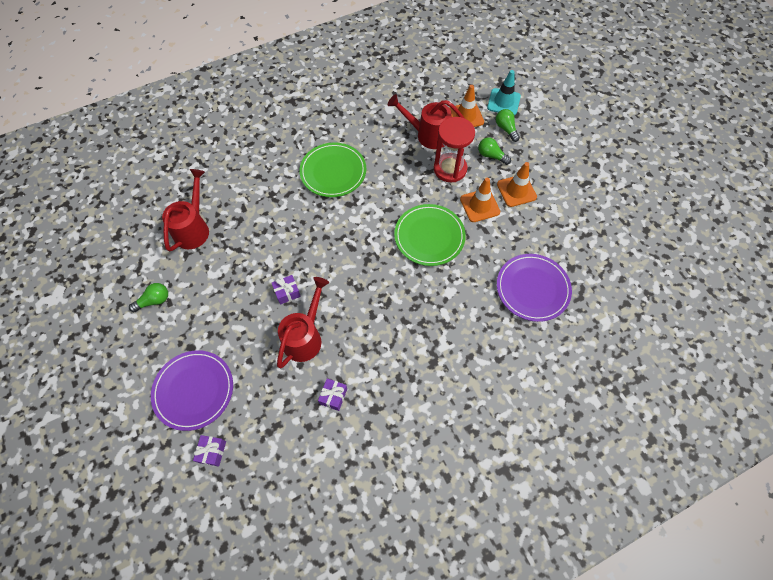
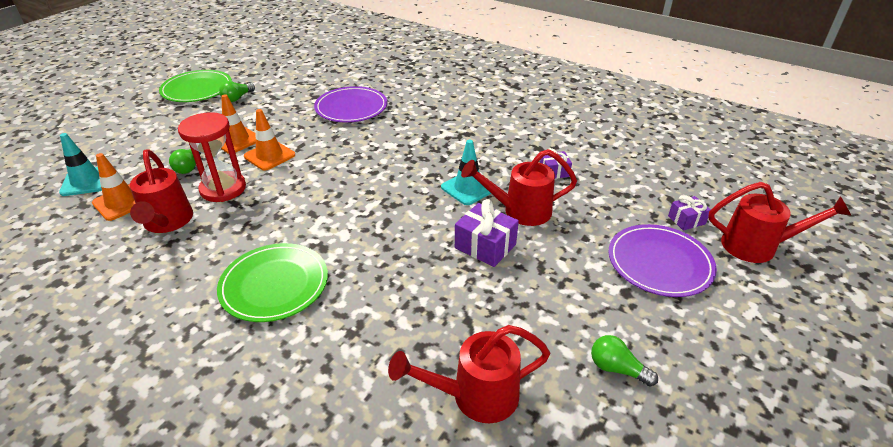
camera: 120 degrees left, 25 degrees down
(153, 478) = (757, 246): none -> red watering can
(287, 292) = (485, 246): purple gift -> purple gift, size x1.63
(354, 317) = (468, 188): none -> turquoise traffic cone
(429, 236) = (332, 174): green plate -> green plate (197, 89)
(506, 129) = (138, 168): green light bulb -> green light bulb (237, 98)

